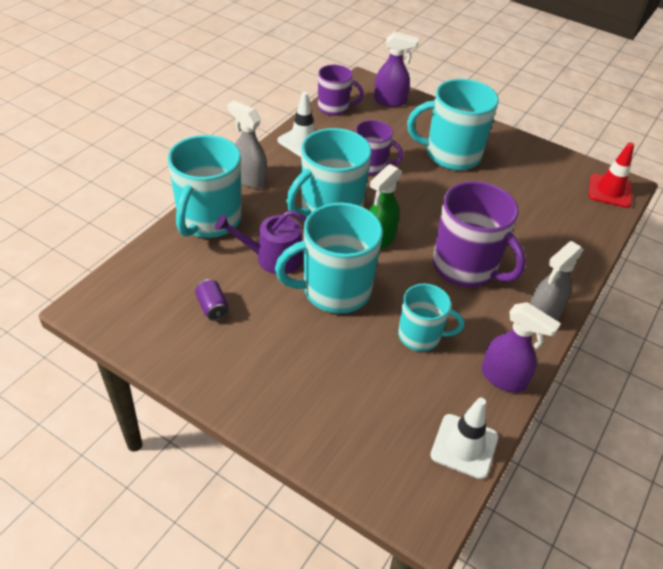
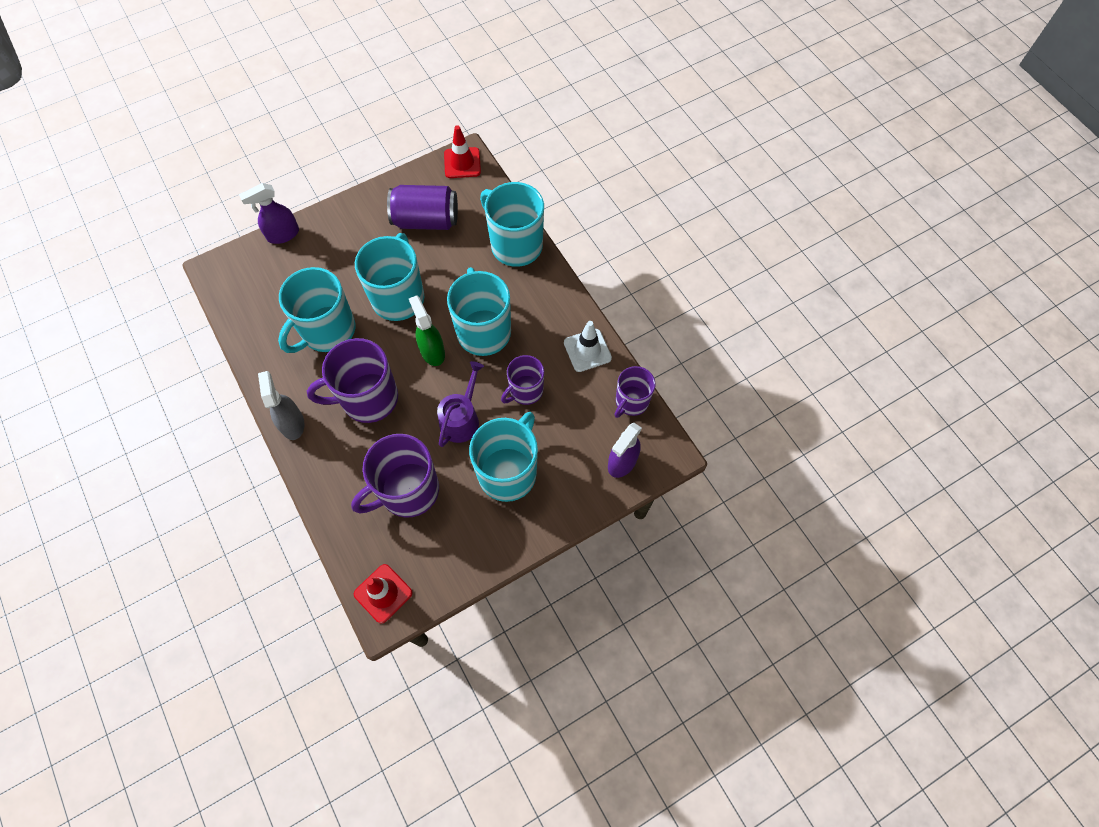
camera: 120 degrees right, 20 degrees up
(102, 306) = (462, 163): none -> red traffic cone
(212, 307) = (426, 220): purple can -> purple can, size x2.28
(250, 179) = (552, 289): grey spray bottle -> none
(273, 258) = (452, 271): purple watering can -> purple watering can (461, 419)
(420, 336) = (327, 331): turquoise mug -> turquoise mug, size x1.67
(464, 446) = (237, 311): white traffic cone -> none
(504, 378) = (263, 362): purple spray bottle -> purple spray bottle (283, 235)
(522, 206) = (407, 491): none -> purple mug

